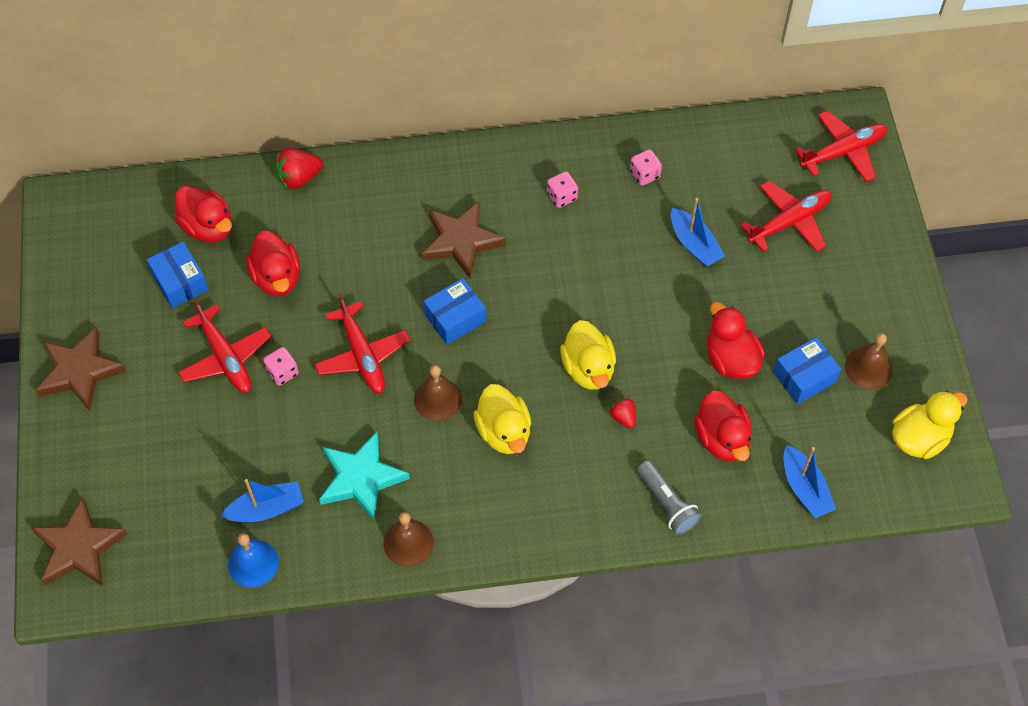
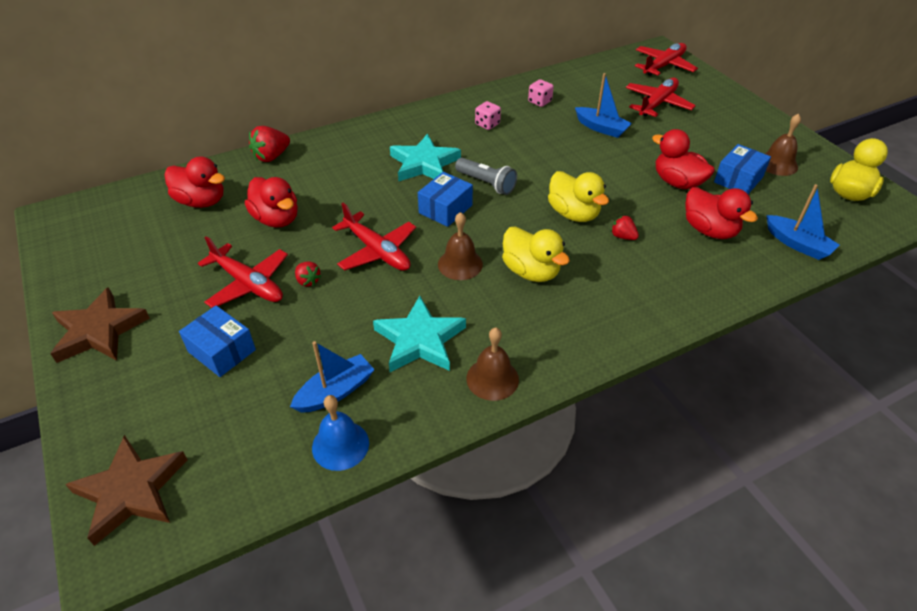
camera: 20 degrees left, 15 degrees down
(180, 282) = (186, 242): blue box -> blue box (222, 351)
(282, 372) = (308, 281): pink dice -> red strawberry
(461, 241) = (424, 164): brown star -> turquoise star
(667, 503) = (701, 283): grey flashlight -> grey flashlight (486, 183)

